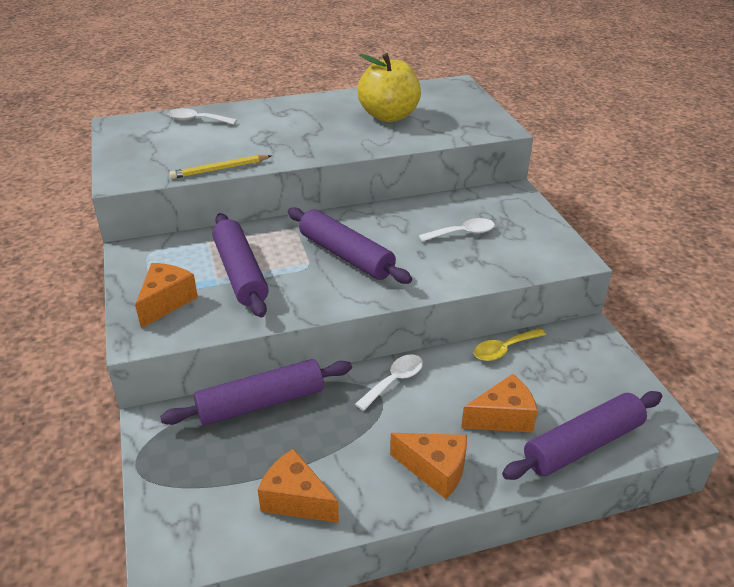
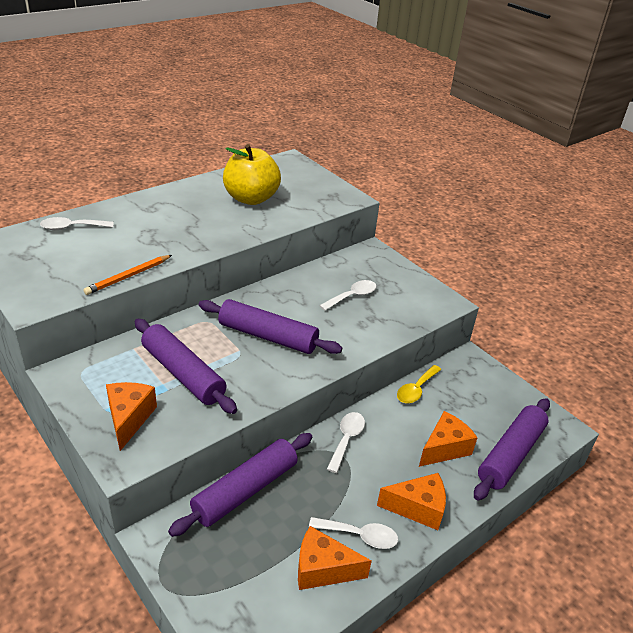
camera: 25 degrees left, 0 degrees up
(220, 169) = (128, 276): yellow pencil -> orange pencil
(354, 479) = (360, 536): none -> white spoon

